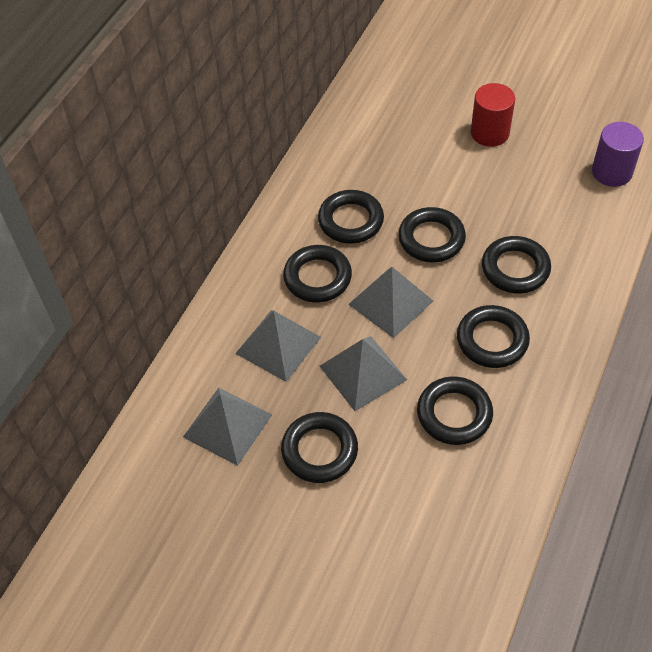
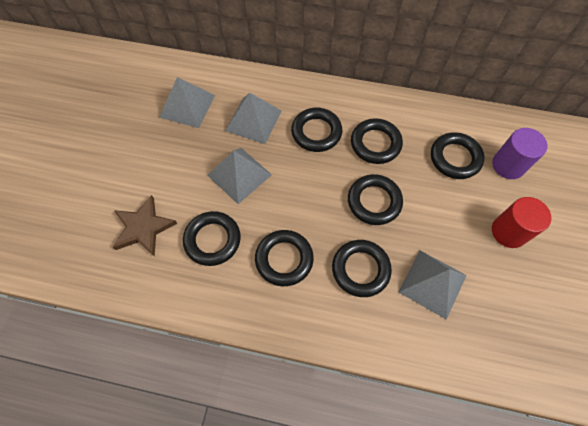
camera: 75 degrees right, 10 degrees up
(319, 450) = (174, 160): black ring -> black ring (455, 158)
(391, 302) = (305, 183): grey pyramid -> grey pyramid (432, 283)
(422, 496) = (143, 228): none -> brown star
(611, 172) = (502, 347): purple cylinder -> purple cylinder (508, 165)

